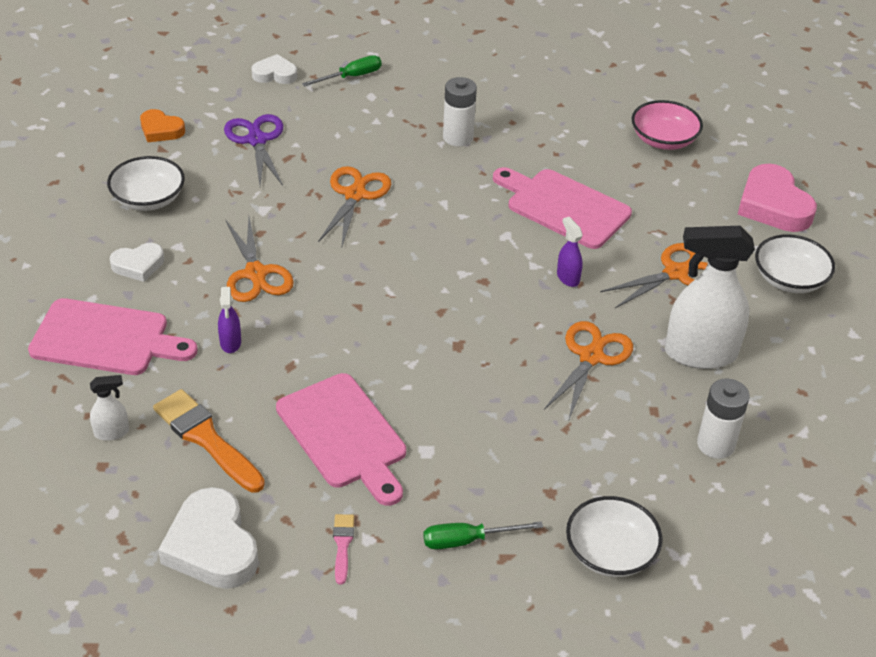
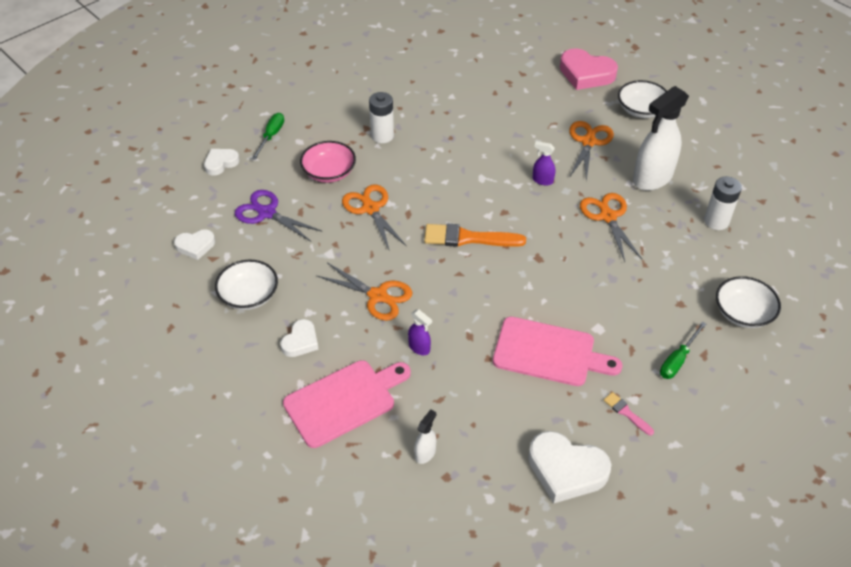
camera: 40 degrees left, 5 degrees up
(161, 130) = (195, 246): orange heart -> white heart
(206, 439) = (481, 413): orange brush -> orange brush (468, 238)
(564, 207) = (490, 141): pink cutting board -> none
(663, 140) = (490, 69): pink bowl -> pink bowl (329, 172)

